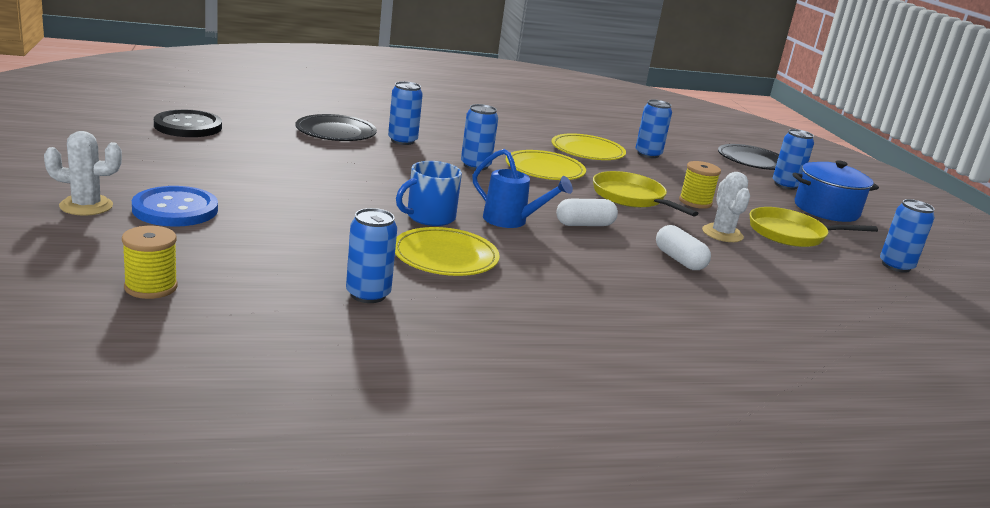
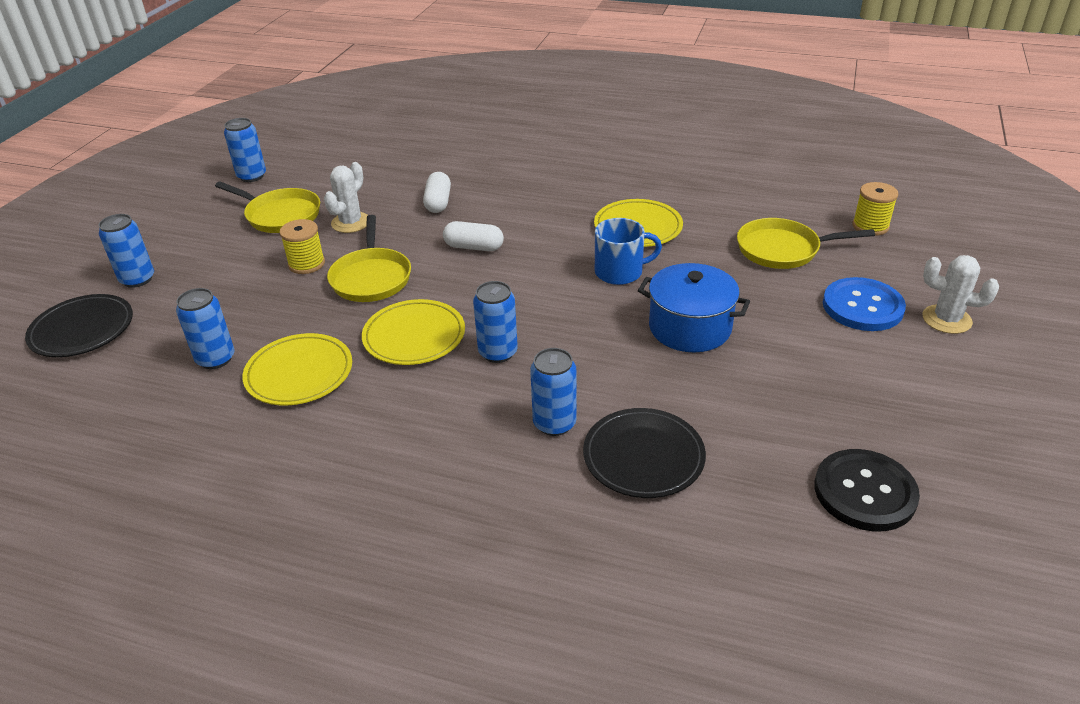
camera: 145 degrees left, 15 degrees up
(267, 250) = (782, 249): none -> yellow pan
(368, 294) = (717, 203): blue can -> none
(511, 221) = (543, 259): blue watering can -> none
(826, 209) = (172, 239): blue pot -> blue pot (690, 327)

